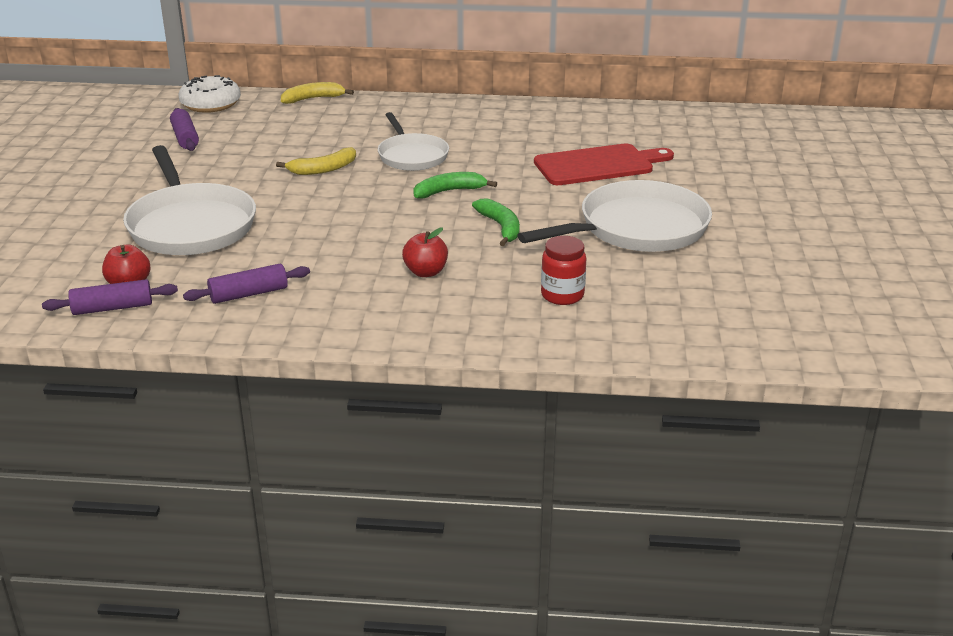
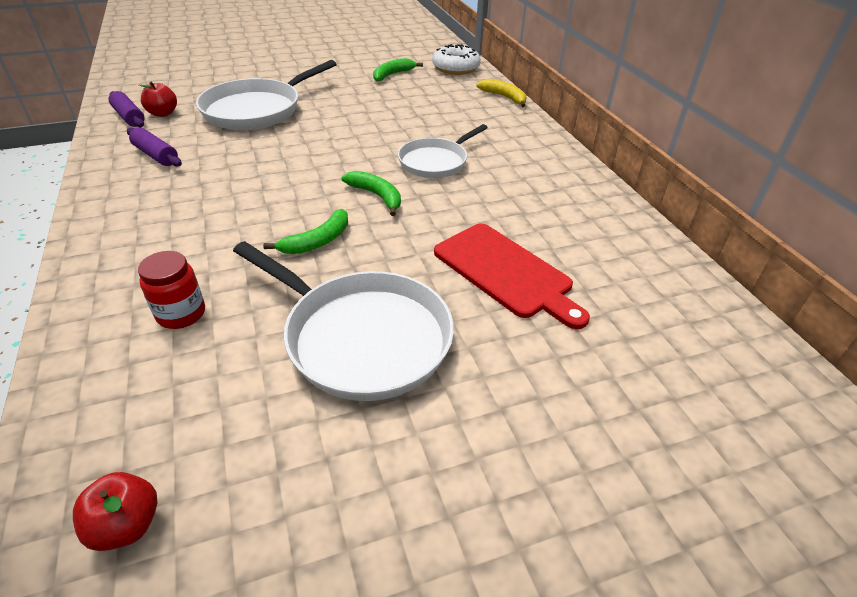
camera: 65 degrees right, 10 degrees up
(185, 138) = (392, 74): purple rolling pin -> green banana
(323, 169) = (379, 131): yellow banana -> none
(426, 272) = (211, 221): red apple -> red apple (127, 525)

